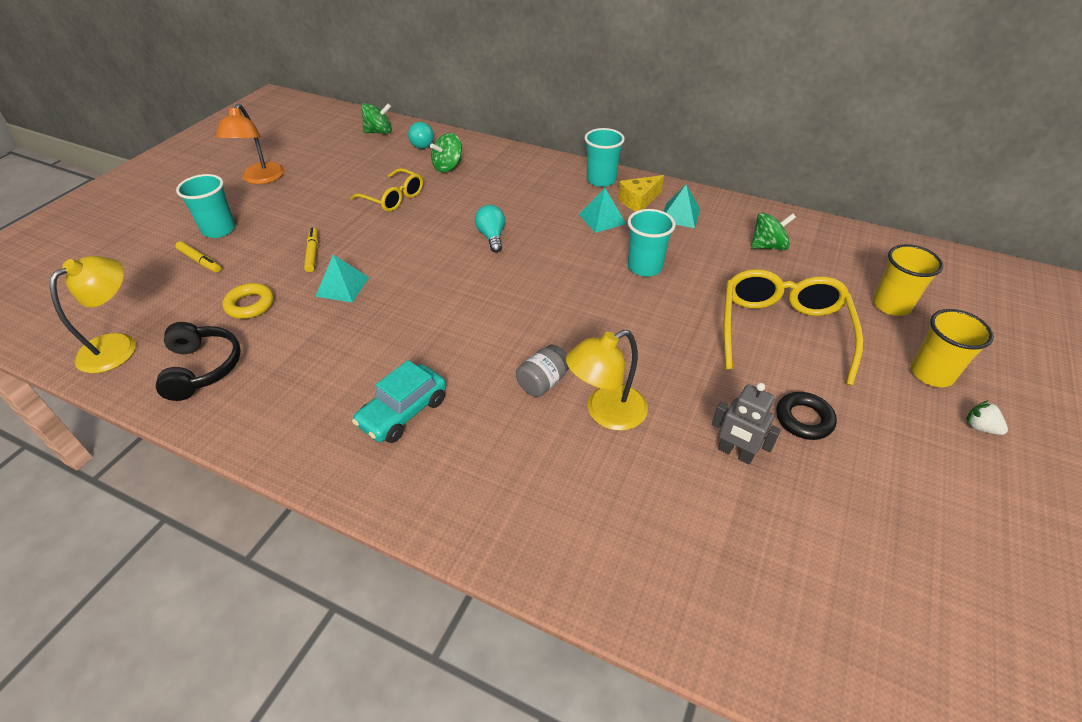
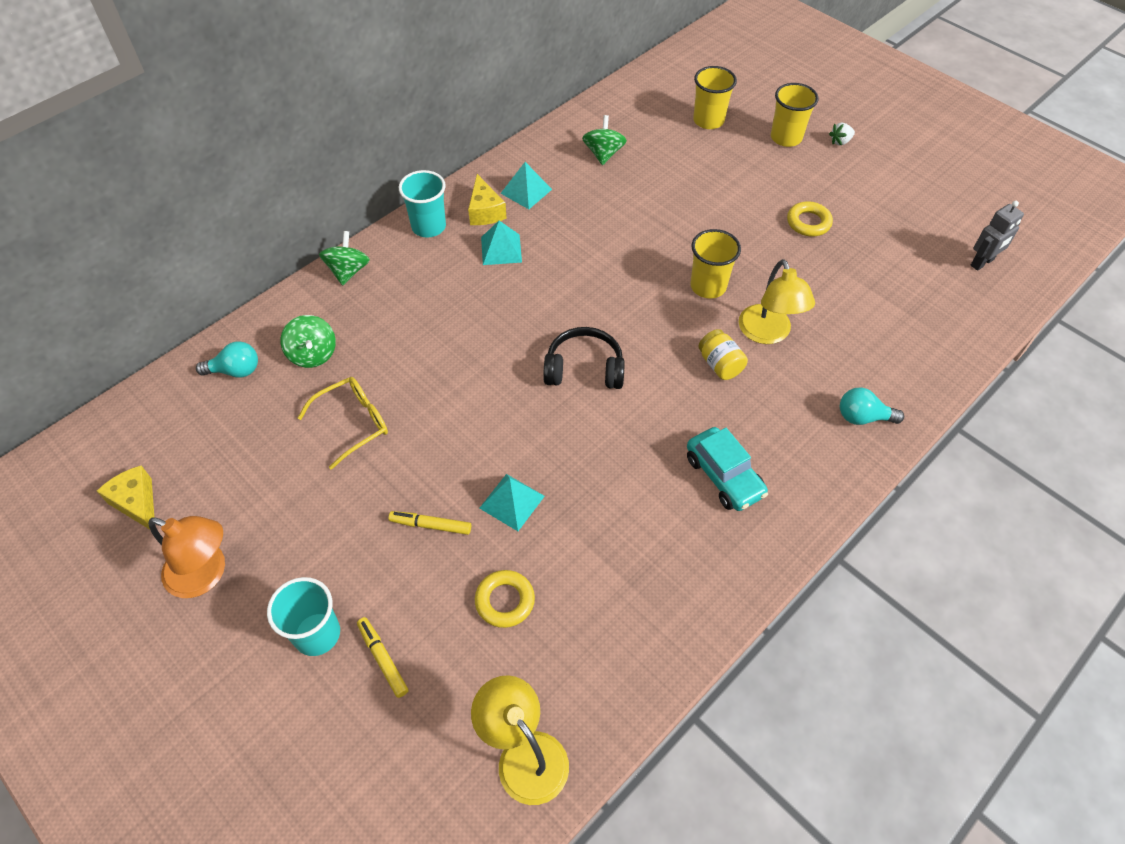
camera: 70 degrees left, 10 degrees up
(200, 261) = (383, 659): yellow marker -> yellow marker turned 90 degrees counterclockwise
(202, 368) = (600, 655): black headphones -> black headphones (584, 369)
(308, 143) = (137, 503): none -> yellow cheese
(379, 132) = (166, 411): green spinning top -> green spinning top (348, 271)
(492, 237) = (485, 347): turquoise light bulb -> turquoise light bulb (862, 417)
(543, 382) = (720, 364): grey jar -> yellow jar
(643, 353) = (708, 286): none -> yellow cup
(644, 267) = (594, 245): turquoise cup -> none
(735, 453) = (829, 273): grey robot -> grey robot (982, 262)
(782, 330) = (713, 193): yellow glasses -> none
(803, 419) = (808, 222): black ring -> yellow ring

